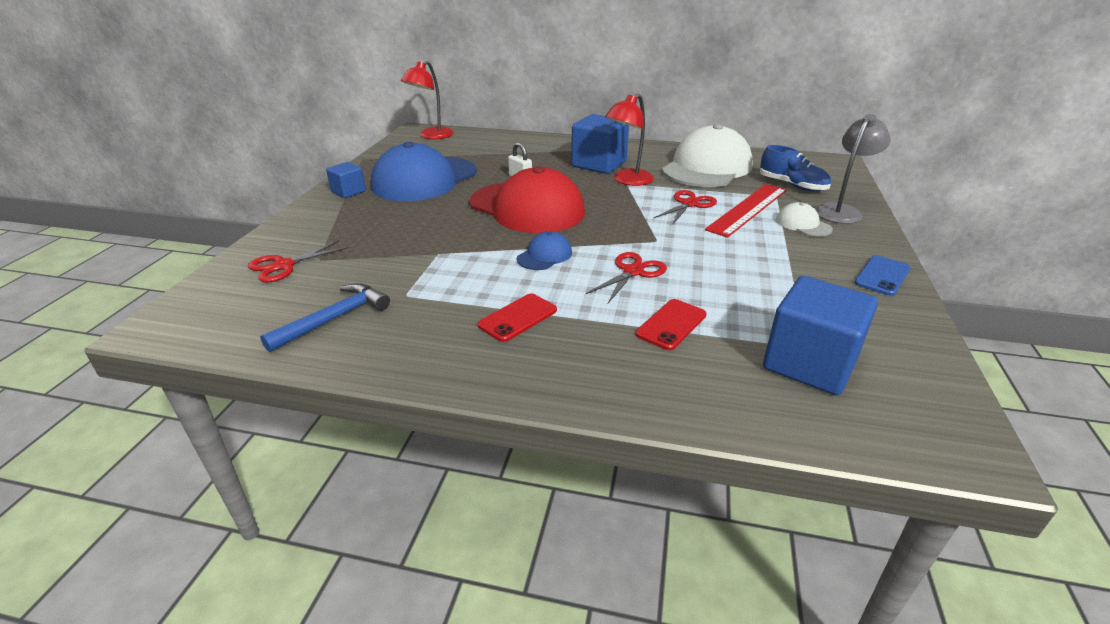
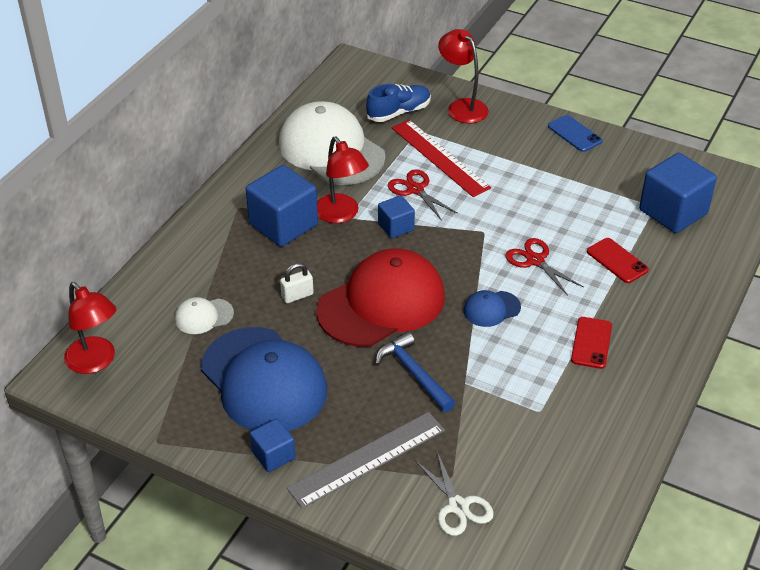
camera: 75 degrees left, 10 degrees up
(283, 265) = (458, 506): red scissors -> white scissors
(334, 319) = (569, 461): blue hammer -> blue hammer (413, 373)
(343, 223) = (367, 459): none -> grey ruler
(518, 318) = (591, 343): red phone -> red phone turned 45 degrees clockwise
(544, 255) = (491, 309): blue cap -> blue cap turned 75 degrees counterclockwise
(630, 202) = (396, 227): none -> blue cube
(803, 224) = (481, 138): white cap -> white cap (204, 316)
(841, 211) = (462, 107): grey lamp -> red lamp

